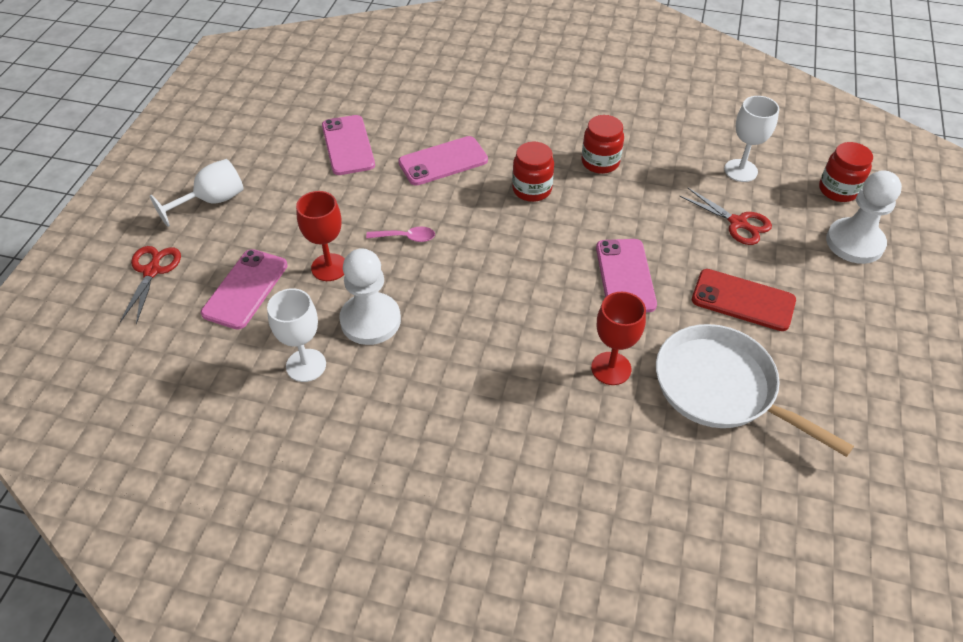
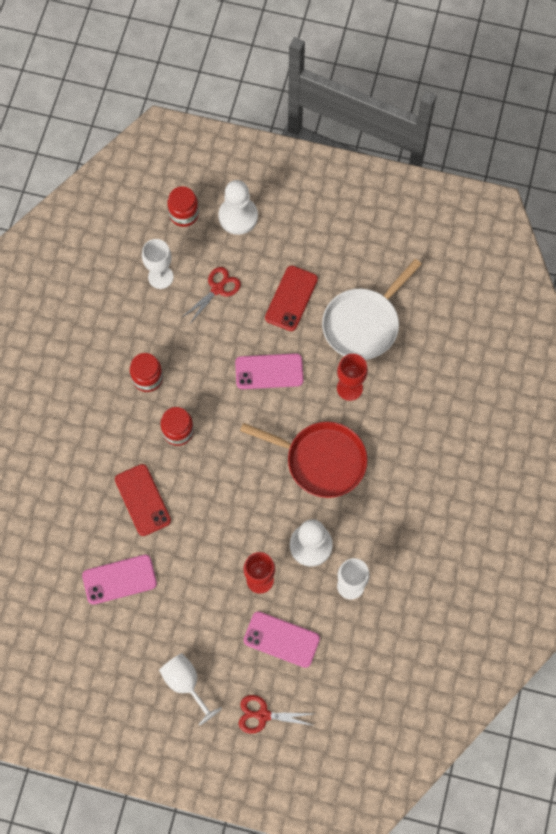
camera: 90 degrees left, 20 degrees up
(406, 237) = (229, 525): pink spoon -> none
(443, 161) = (143, 500): pink phone -> red phone
(495, 333) = (321, 460): none -> red pan

